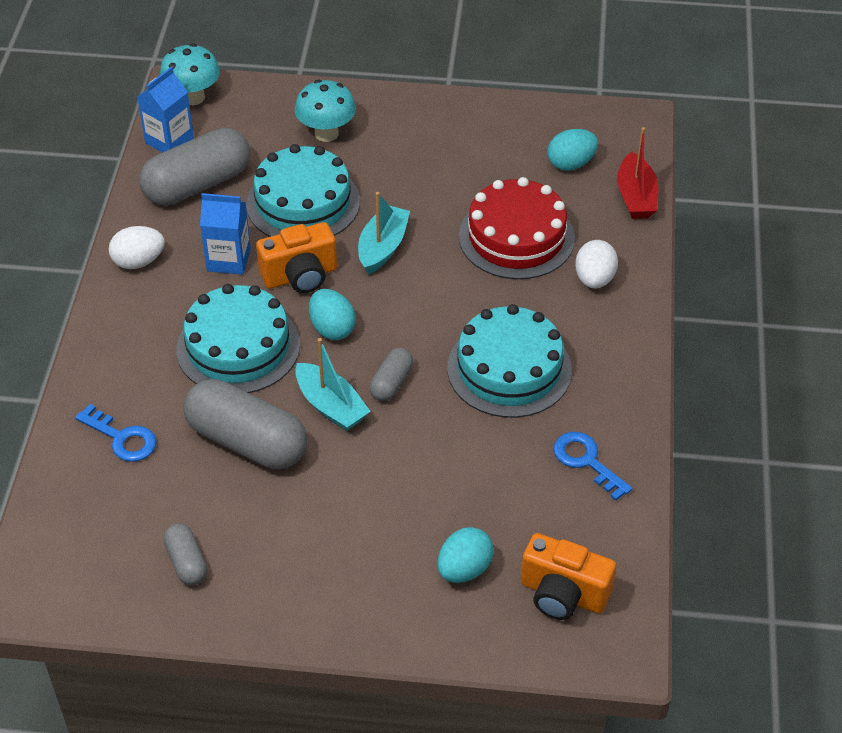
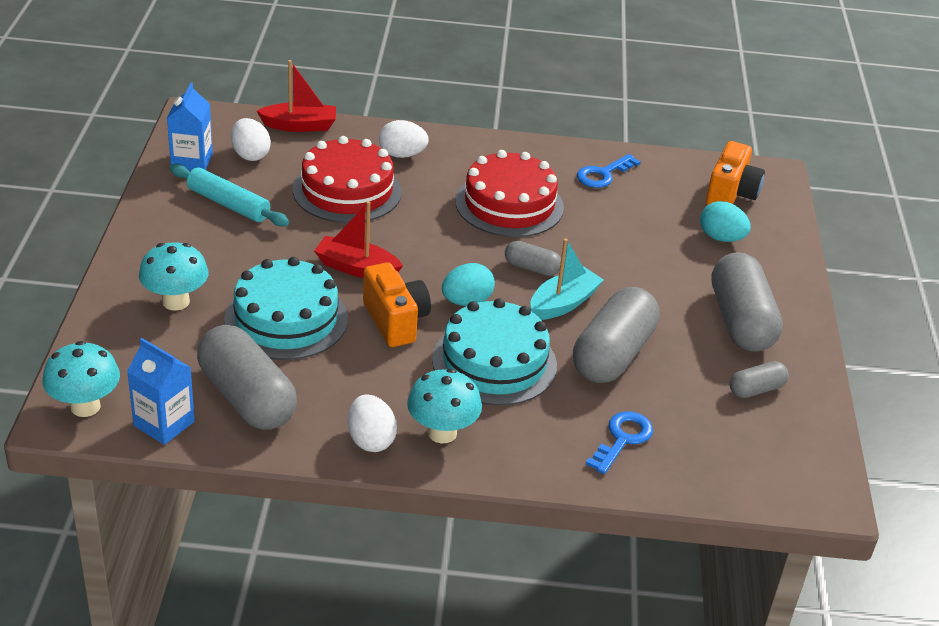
camera: 95 degrees left, 10 degrees down
(143, 308) = (442, 433): none -> turquoise mushroom
(228, 260) = (370, 371): blue carton -> blue carton (192, 161)
(302, 565) = (740, 321): none -> grey capsule
(383, 247) = (356, 268): turquoise boat -> red boat
(480, 154) = (228, 204): none -> turquoise rolling pin
(509, 369) = (509, 204): turquoise cake -> red cake
(571, 164) = (250, 155): turquoise egg -> white egg

